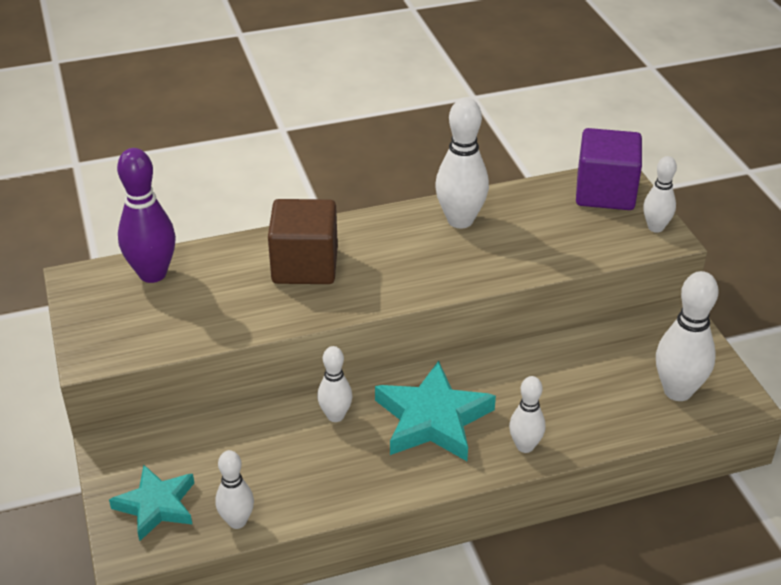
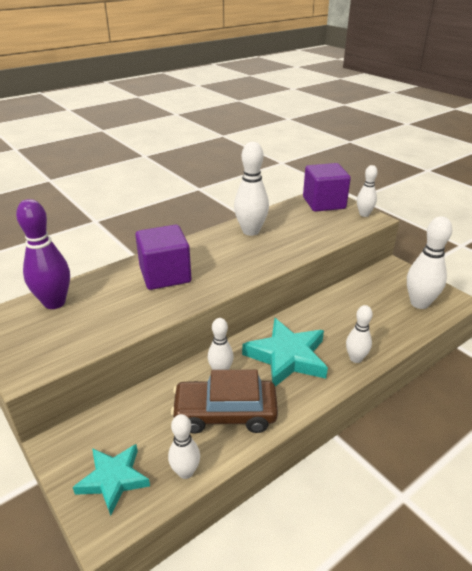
camera: 20 degrees left, 5 degrees down
(305, 266) = (165, 275): brown cube -> purple cube
(314, 469) = (225, 413): none -> brown car

